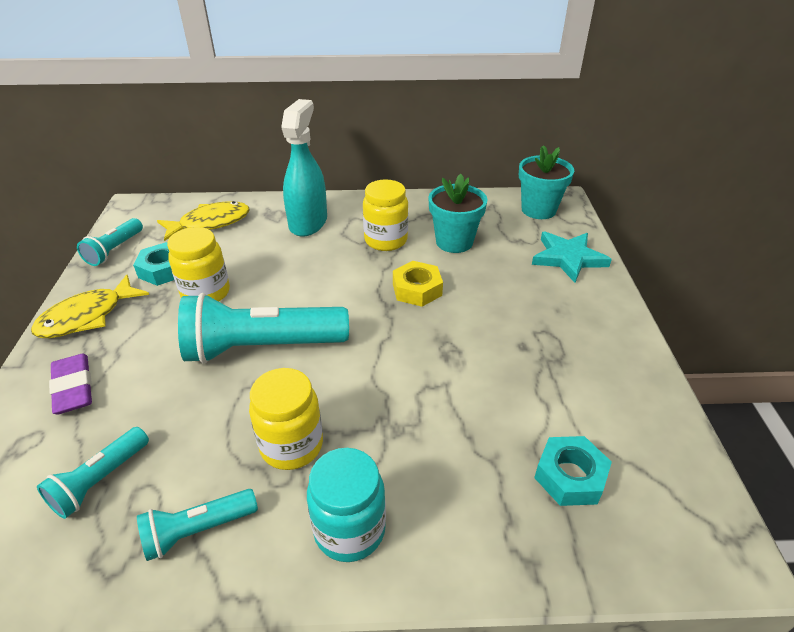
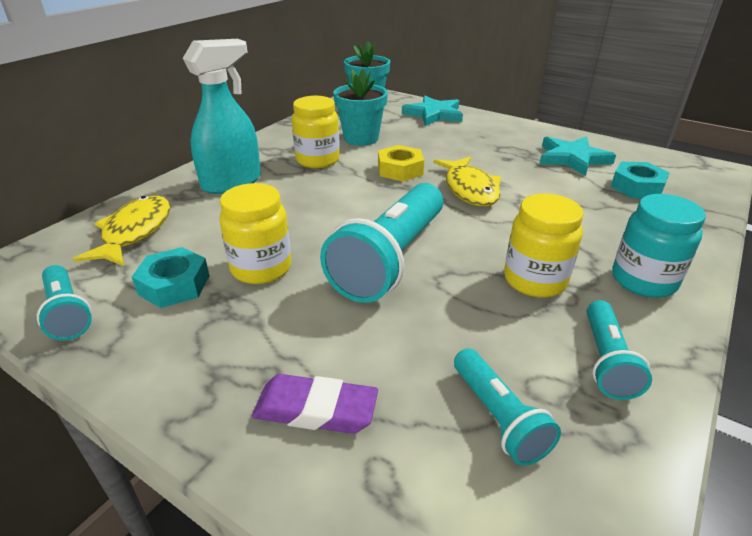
camera: 55 degrees left, 5 degrees down
(87, 316) = (182, 368): yellow fish -> yellow fish (470, 189)
(308, 222) = (232, 182): turquoise spray bottle -> turquoise spray bottle turned 90 degrees clockwise
(585, 397) = (572, 158): none -> turquoise star

